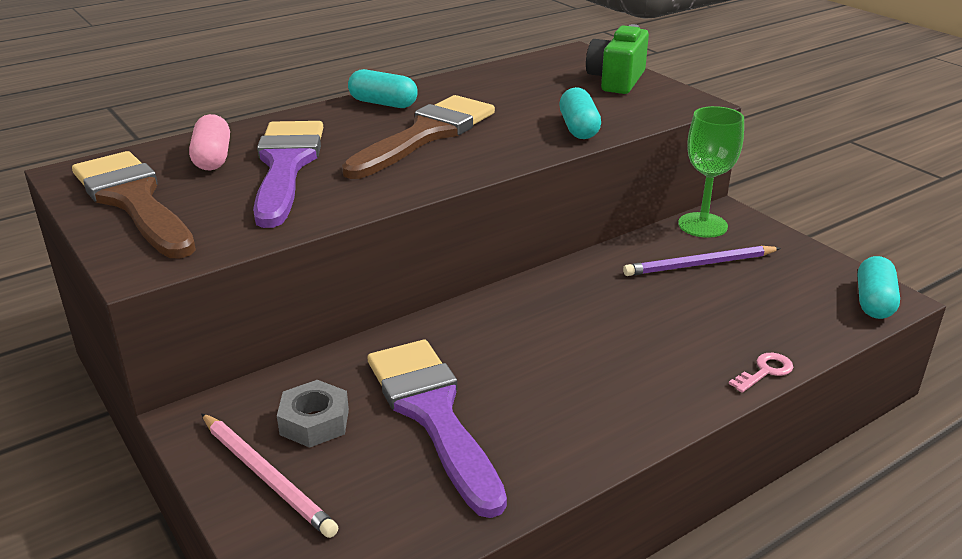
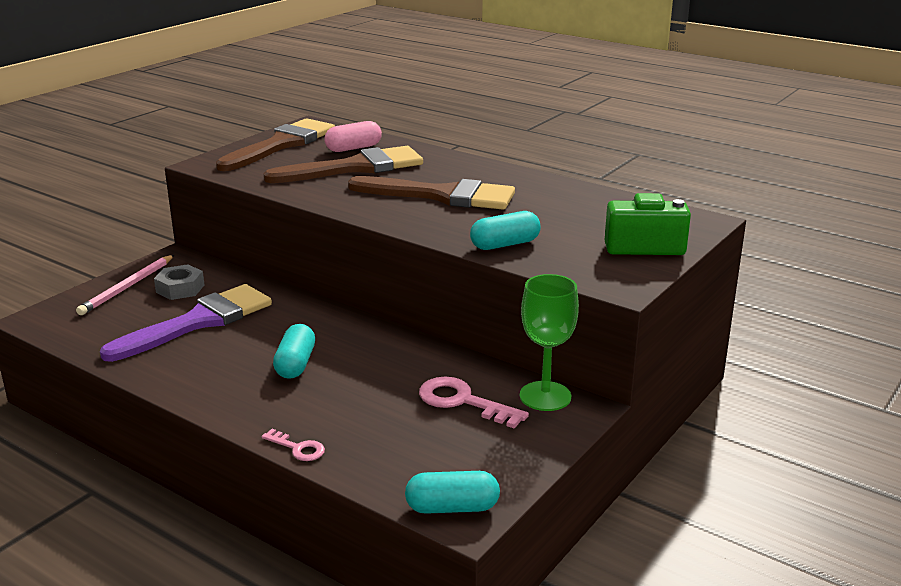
camera: 70 degrees right, 5 degrees down
(286, 166) = (354, 168): purple brush -> brown brush
(383, 103) = (491, 173): turquoise capsule -> turquoise capsule (295, 364)
(699, 265) = (463, 401): purple pencil -> pink key

